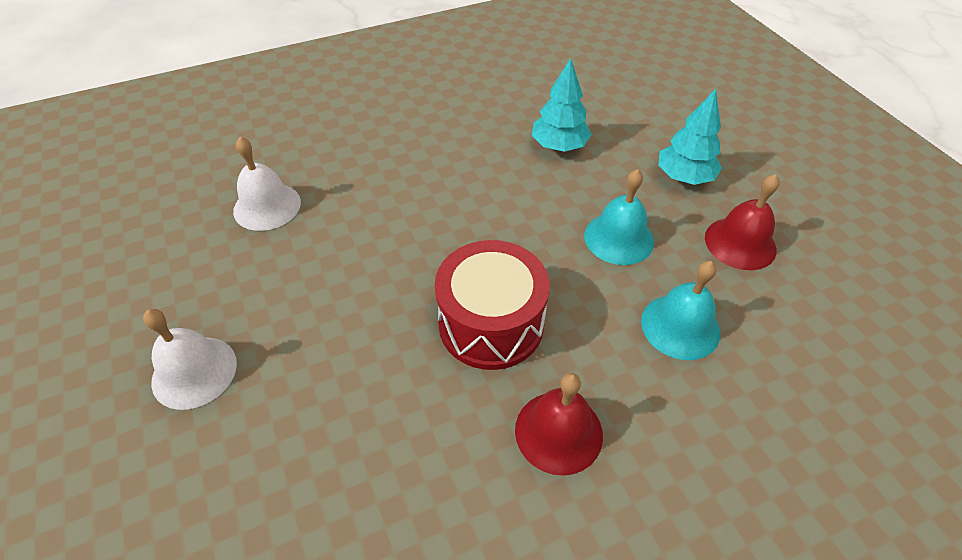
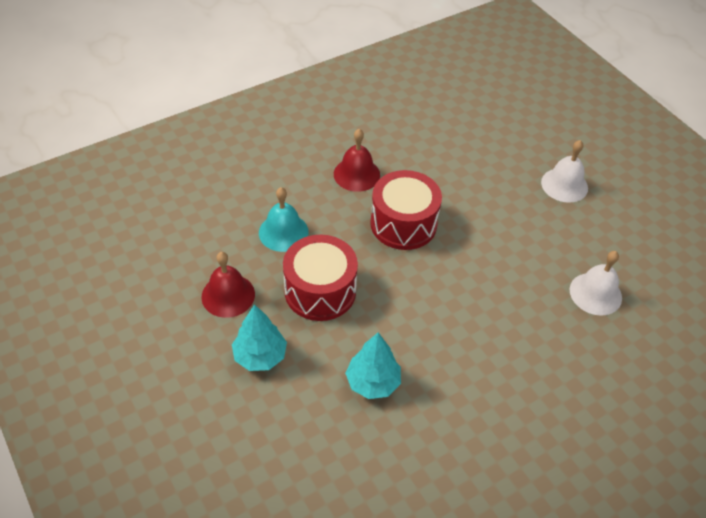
camera: 170 degrees right, 0 degrees up
(619, 238) = (320, 291): turquoise bell -> red drum

